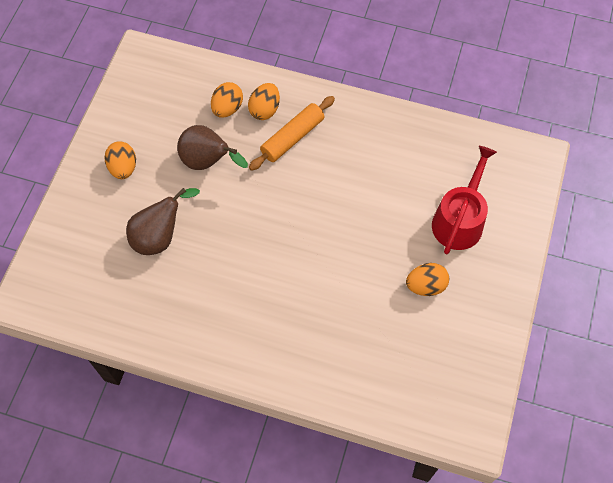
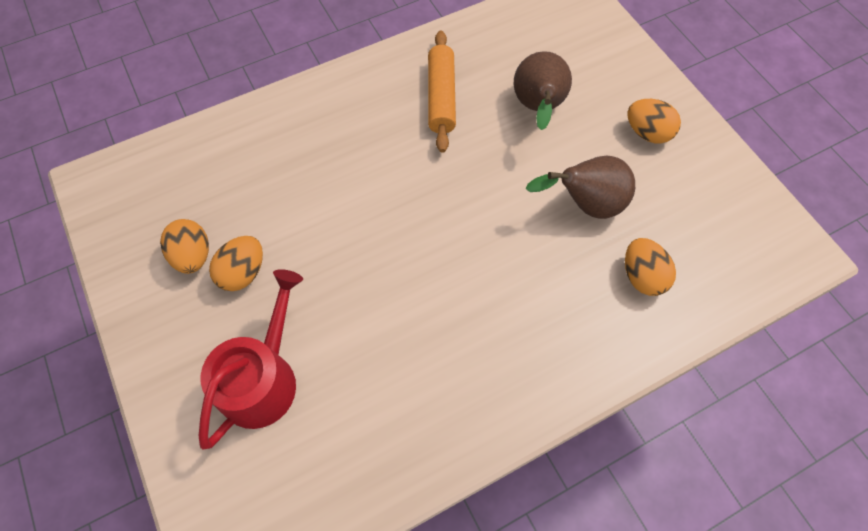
camera: 135 degrees right, 0 degrees up
(265, 110) = (605, 311): orange egg -> orange egg (193, 256)
(292, 138) = (539, 307): orange rolling pin -> orange rolling pin (441, 97)
(459, 220) = (263, 378): red watering can -> red watering can turned 135 degrees counterclockwise

